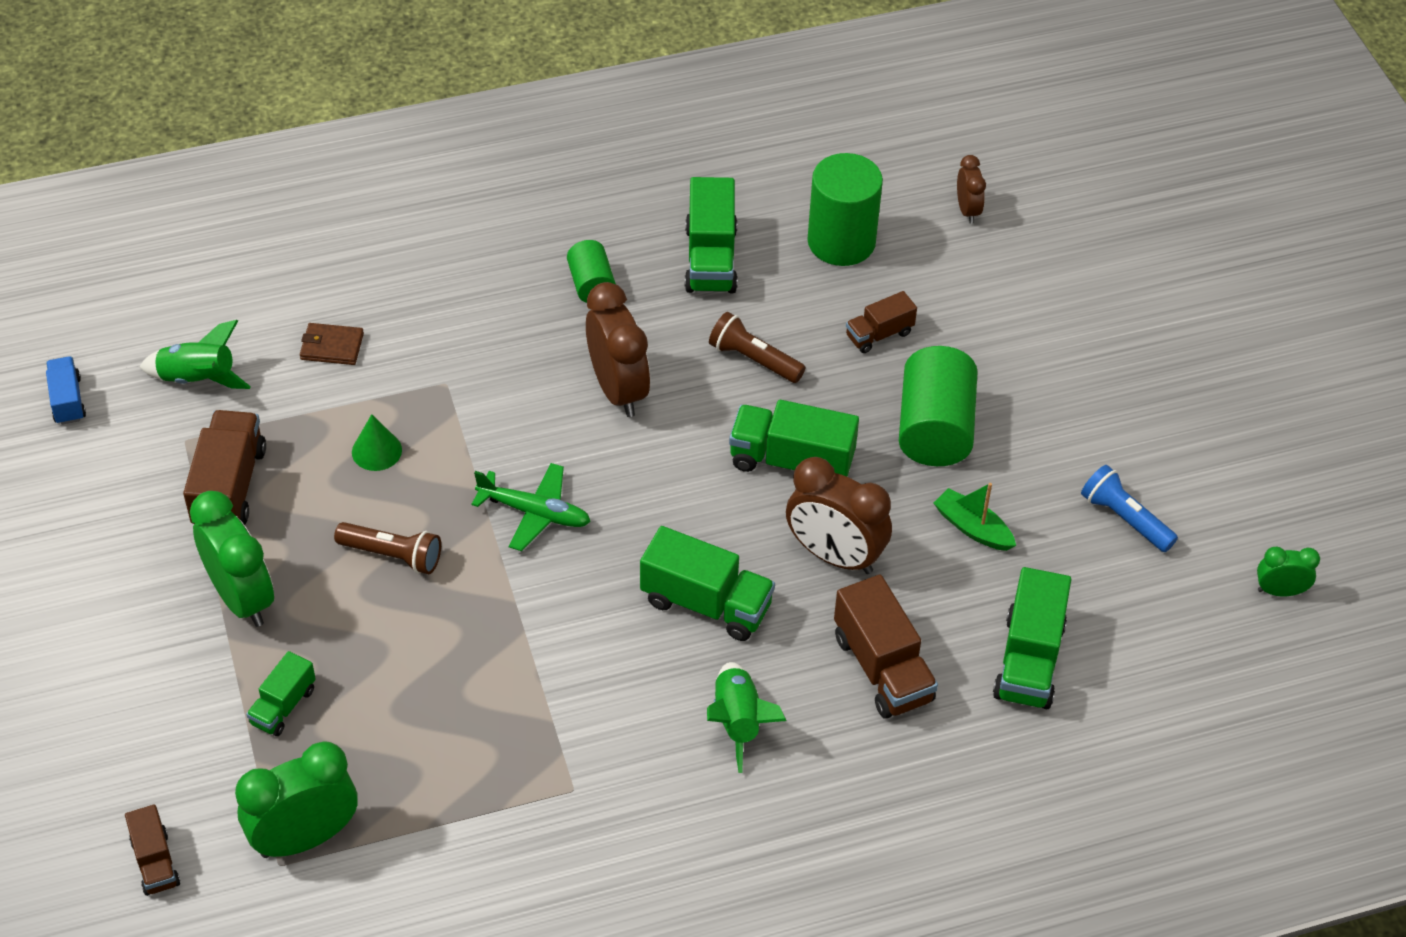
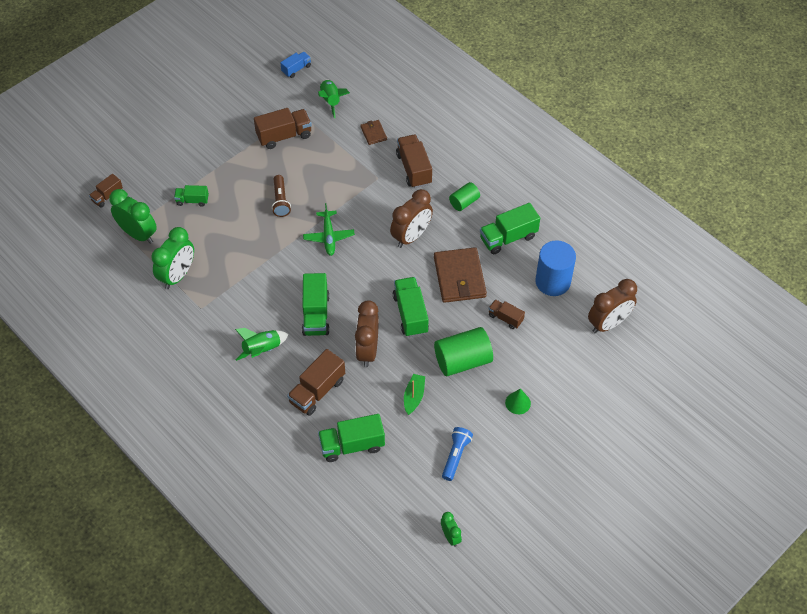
camera: 65 degrees right, 5 degrees up
(241, 598) = (234, 165): green clock -> green clock (177, 275)
(376, 451) = (329, 172): green cone -> green cone (518, 403)
(463, 323) = (414, 169): none -> brown truck
(754, 359) = (459, 277): brown flashlight -> brown wallet
(841, 241) = (552, 282): green cylinder -> blue cylinder
(967, 210) = (608, 323): brown clock -> brown clock, size x1.89

